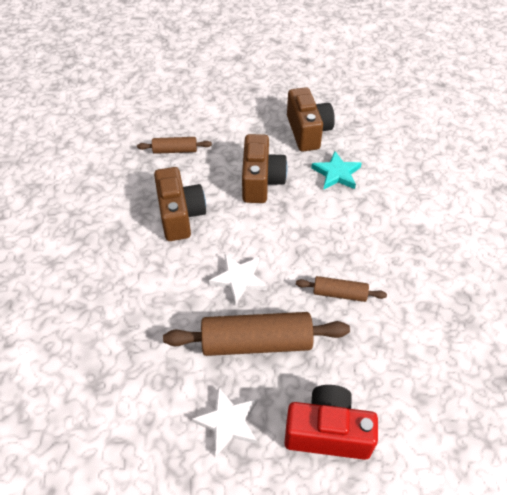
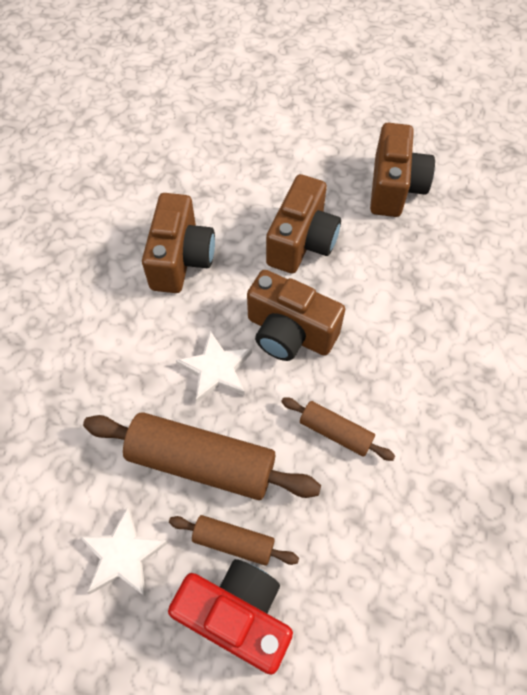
camera: 20 degrees right, 10 degrees up
(175, 150) = (212, 167): brown rolling pin -> brown rolling pin (233, 542)
(279, 241) = (289, 333): none -> brown camera
(336, 173) = (407, 259): turquoise star -> none

